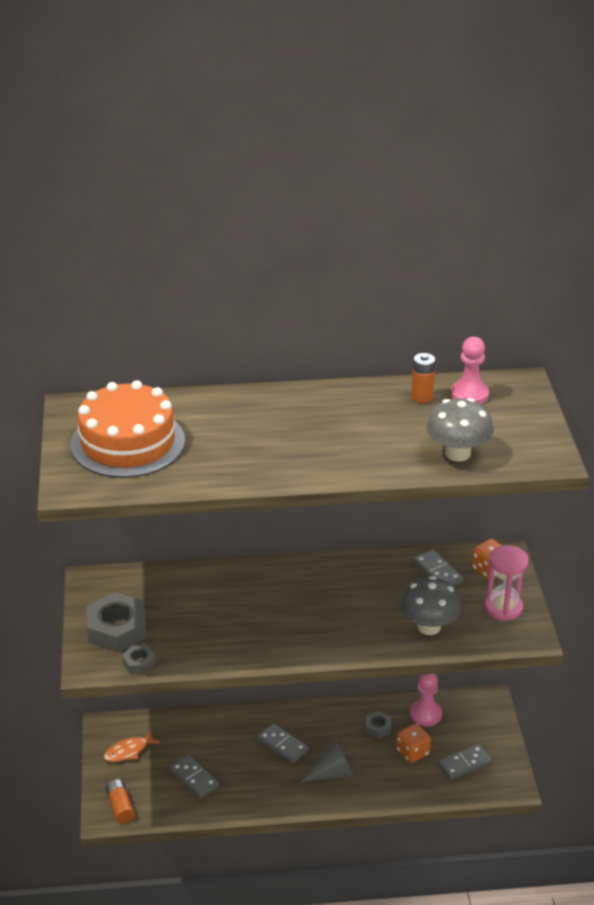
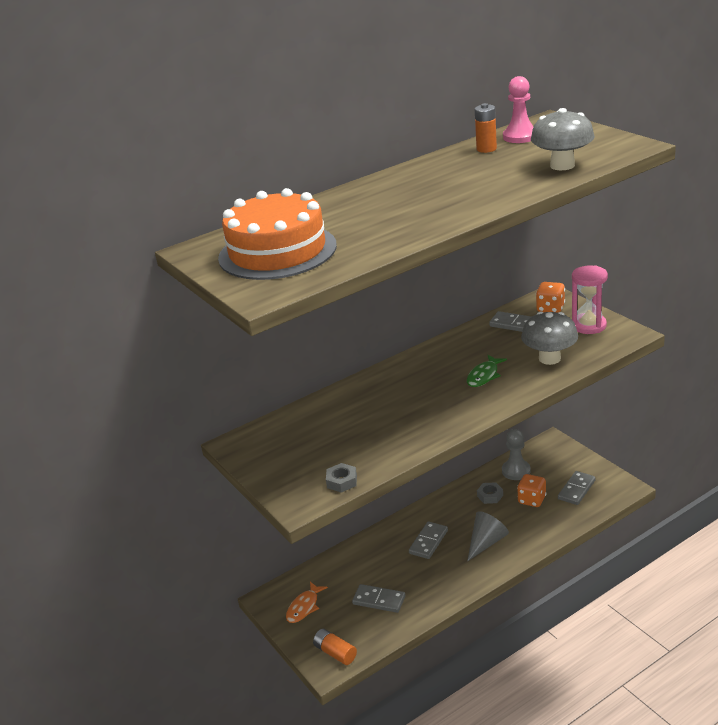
camera: 25 degrees left, 5 degrees down
(117, 629) = (296, 467): grey nut -> none
(282, 745) = (428, 542): grey domino -> grey domino turned 75 degrees counterclockwise
(353, 616) = (484, 376): none -> green fish
(425, 714) = (516, 471): pink pawn -> grey pawn

